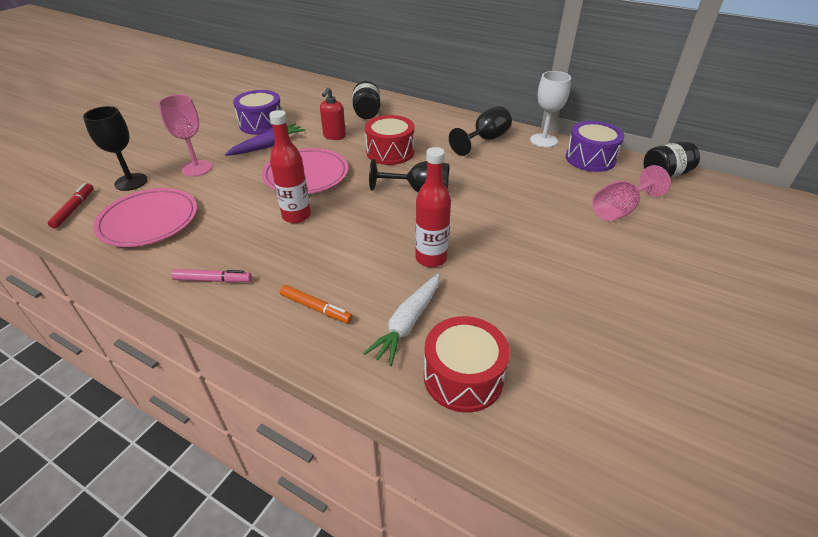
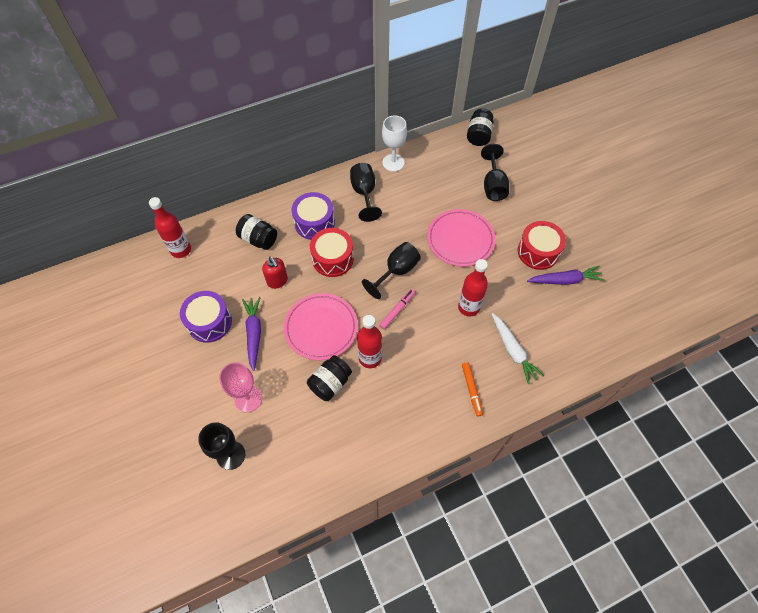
camera: 55 degrees left, 20 degrees up
(74, 209) = (242, 509): red marker -> none
(149, 221) = (303, 457): pink plate -> pink plate (460, 239)
(213, 280) = (406, 437): pink marker -> pink marker (397, 310)
(246, 204) = (330, 383): none -> black jar
(316, 308) = (471, 390): orange marker -> orange marker turned 105 degrees clockwise
(318, 89) = (181, 250): none -> red bottle
(463, 377) = (563, 348): red drum -> red drum (538, 252)
(574, 330) = (564, 280): none -> purple carrot
(590, 158) = (434, 156): purple drum -> purple drum (314, 223)
(619, 210) = (493, 185): pink goblet -> black goblet

